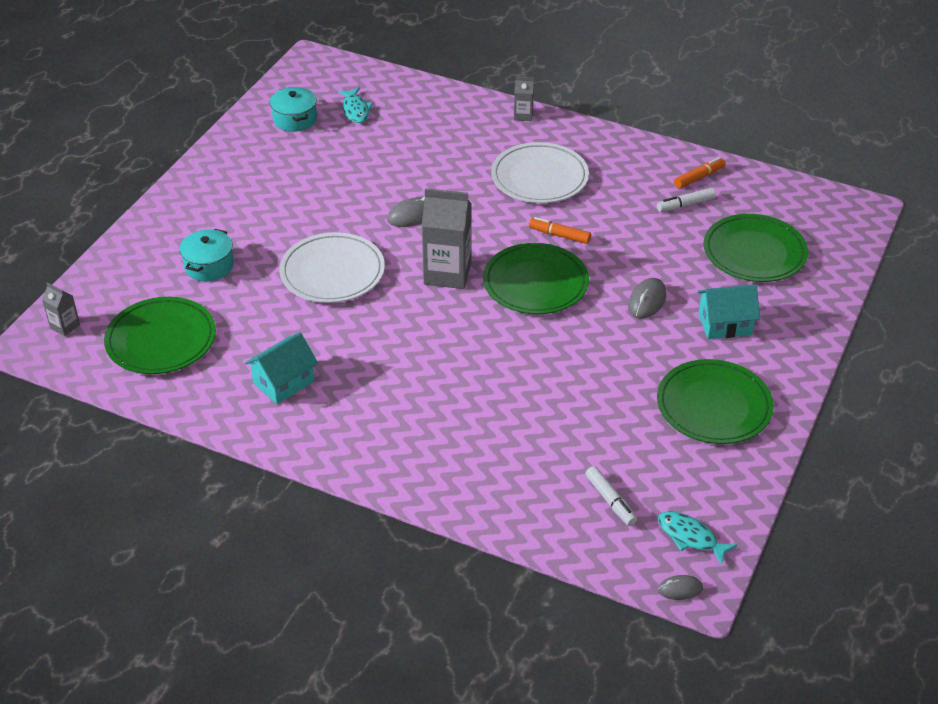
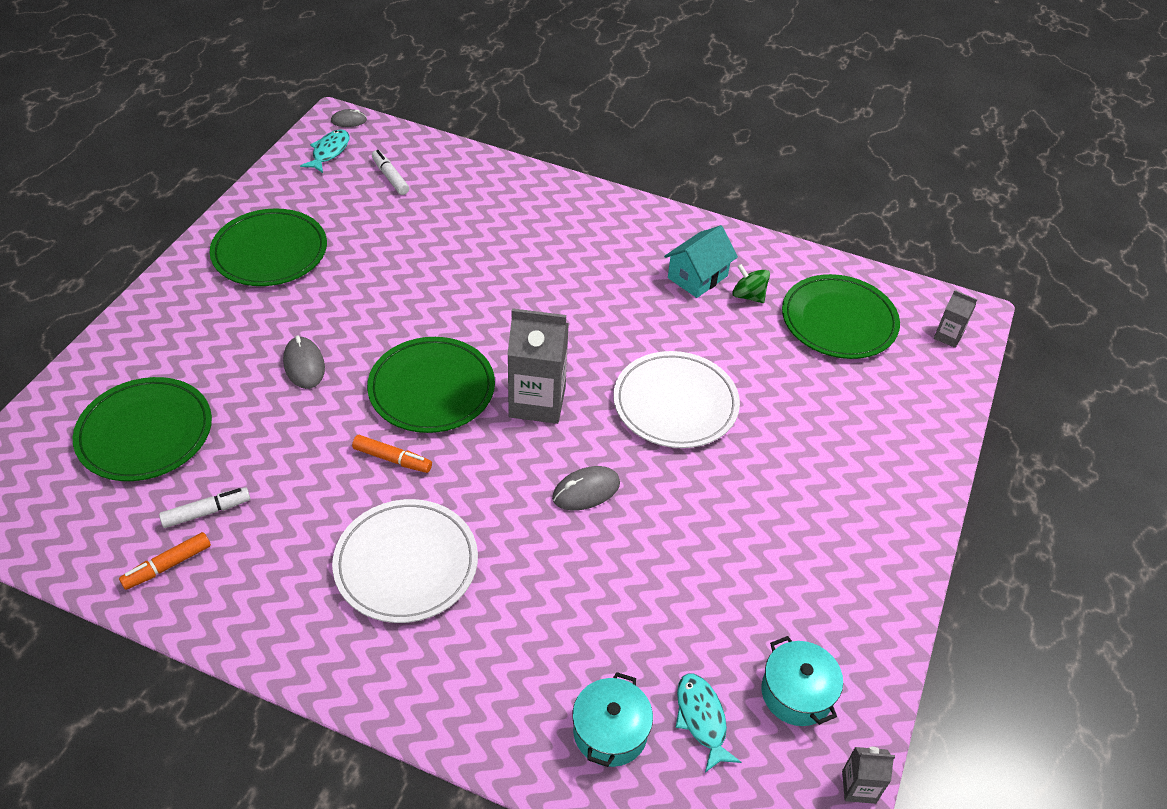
camera: 175 degrees right, 5 degrees up
(209, 266) = (825, 412): turquoise pot -> turquoise pot (610, 732)
(239, 363) = (748, 296): none -> green spinning top
(523, 115) = (417, 709): grey carton -> grey carton (858, 787)
(647, 301) = (304, 365): grey mouse -> grey mouse turned 45 degrees counterclockwise
(690, 537) = (329, 152): turquoise fish -> turquoise fish turned 105 degrees counterclockwise
(725, 324) = (224, 337): turquoise house -> none

